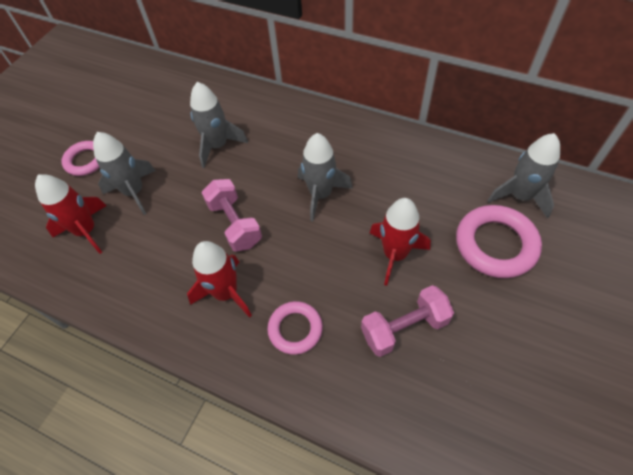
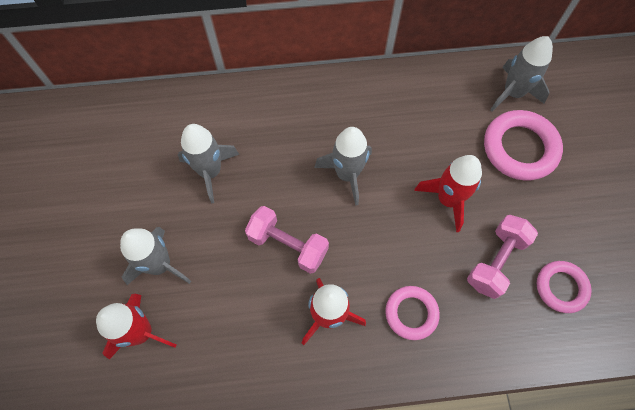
camera: 35 degrees left, 10 degrees up
(86, 161) = (76, 258): pink ring -> pink ring (561, 287)

